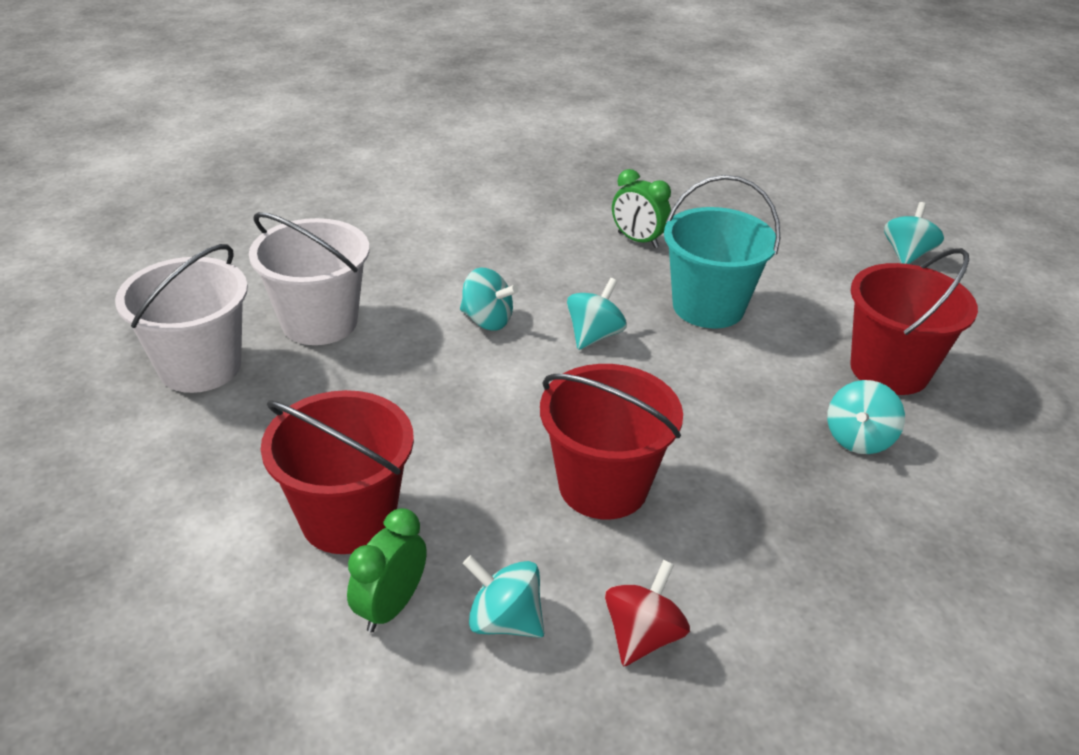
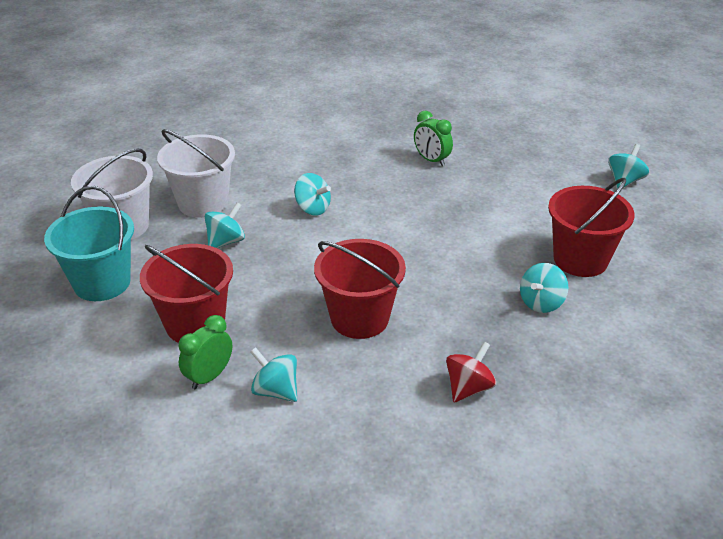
camera: 10 degrees right, 0 degrees up
(594, 335) = (382, 223): turquoise spinning top -> turquoise spinning top (226, 241)
(642, 636) = (358, 407): red spinning top -> red spinning top (468, 388)
(708, 307) = (467, 209): turquoise bucket -> turquoise bucket (102, 283)

